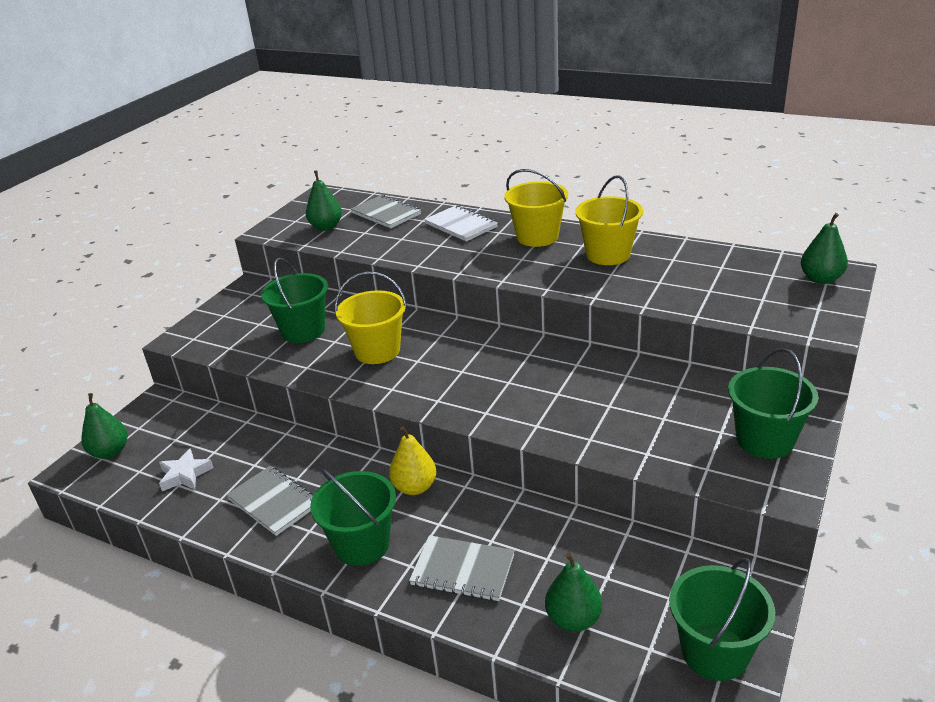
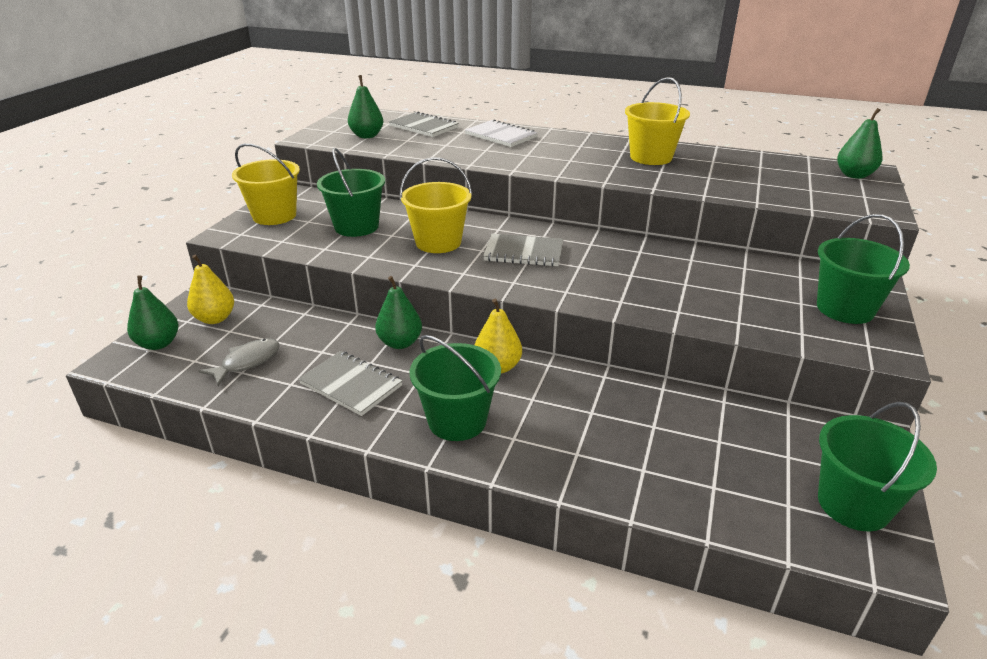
camera: 10 degrees left, 0 degrees up
(164, 425) = (215, 318): none -> yellow pear
(185, 474) = (247, 362): white star -> grey fish
(463, 570) = (571, 440): grey notebook -> grey notebook (523, 252)
(537, 237) = (578, 144): yellow bucket -> yellow bucket (274, 216)
(573, 619) = (700, 481): green pear -> green pear (400, 343)

